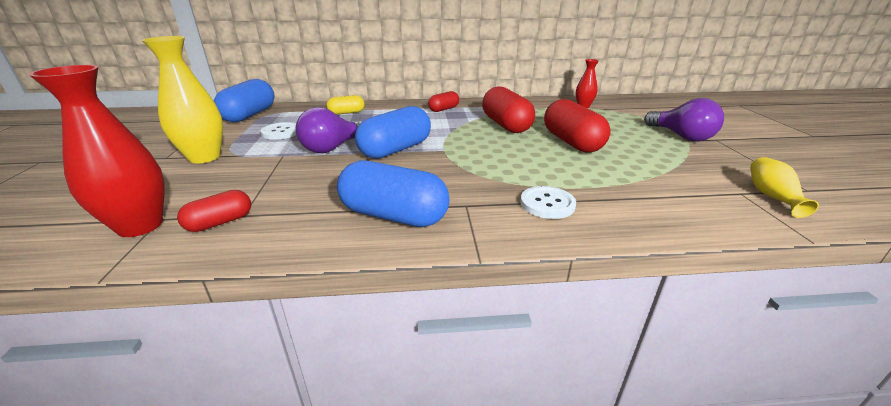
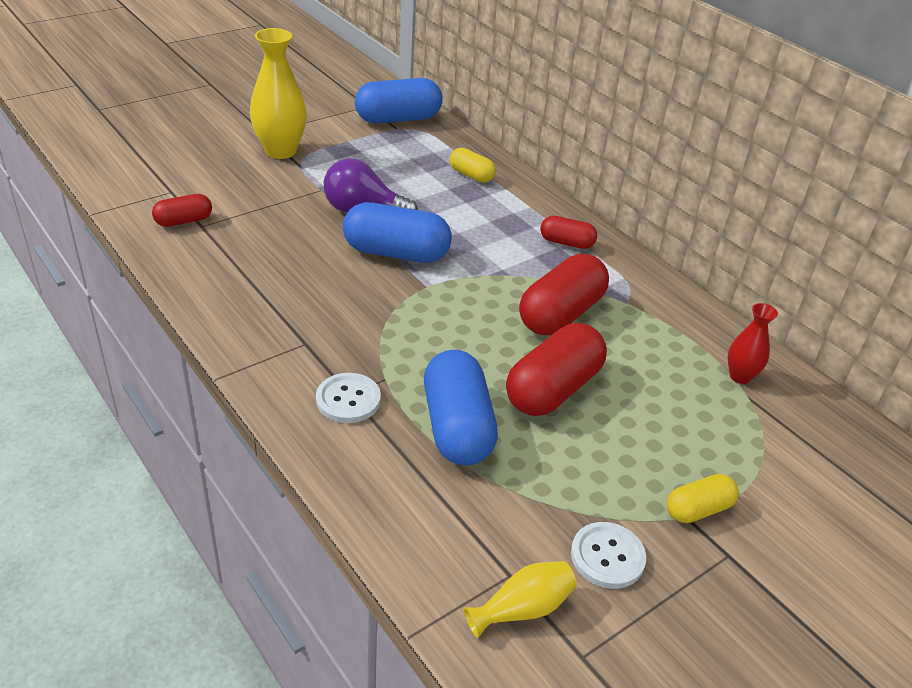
camera: 55 degrees right, 10 degrees up
(140, 226) = (157, 189): red vase -> none
(220, 222) = (184, 221): red capsule -> red capsule turned 45 degrees counterclockwise
(281, 132) = (372, 161): white button -> white button (607, 557)
(394, 215) = (254, 305): blue capsule -> blue capsule (457, 427)
(681, 136) = (698, 509): purple light bulb -> yellow capsule

